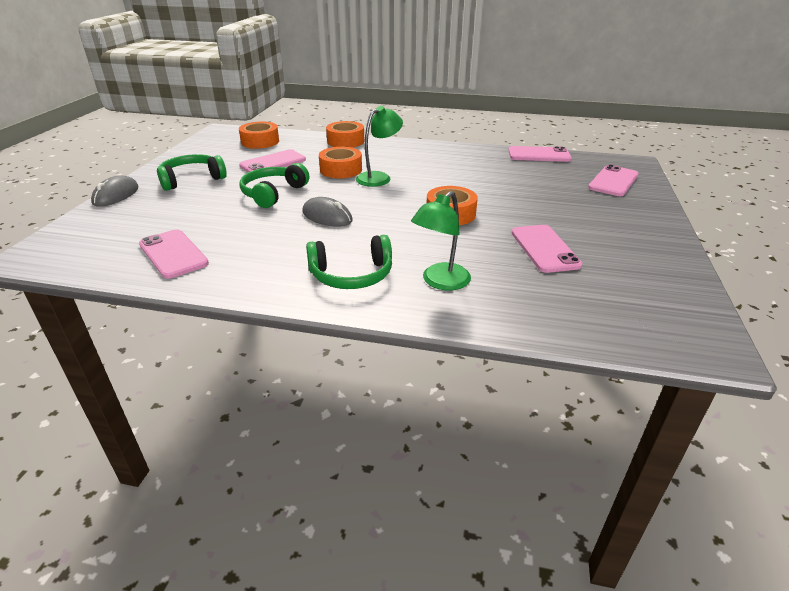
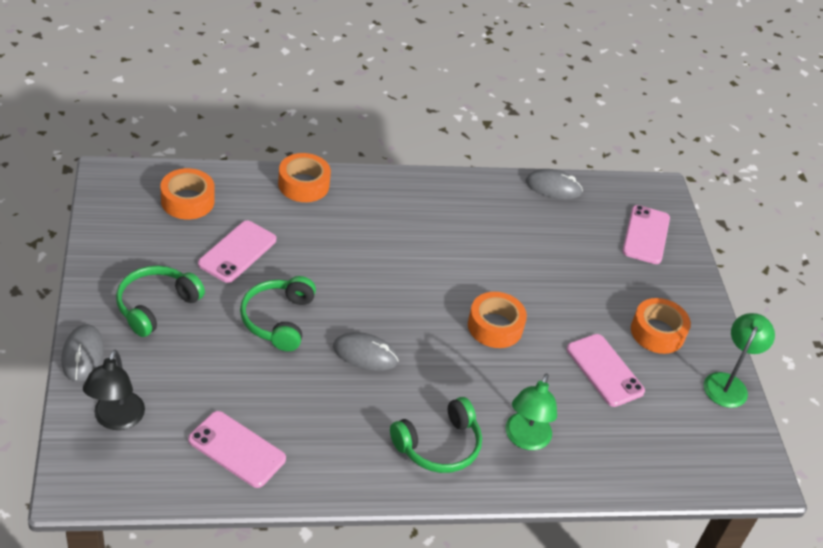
camera: 25 degrees left, 10 degrees up
(101, 227) = (116, 420): none -> black lamp
(341, 170) = (332, 255): orange tape -> orange tape (657, 332)
(379, 177) = (386, 266): green lamp -> green lamp (728, 383)
(539, 155) = (553, 187): pink phone -> grey mouse

